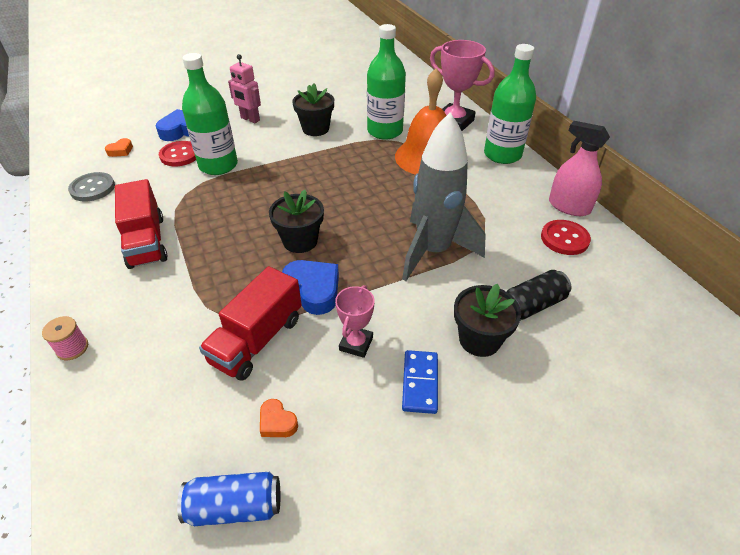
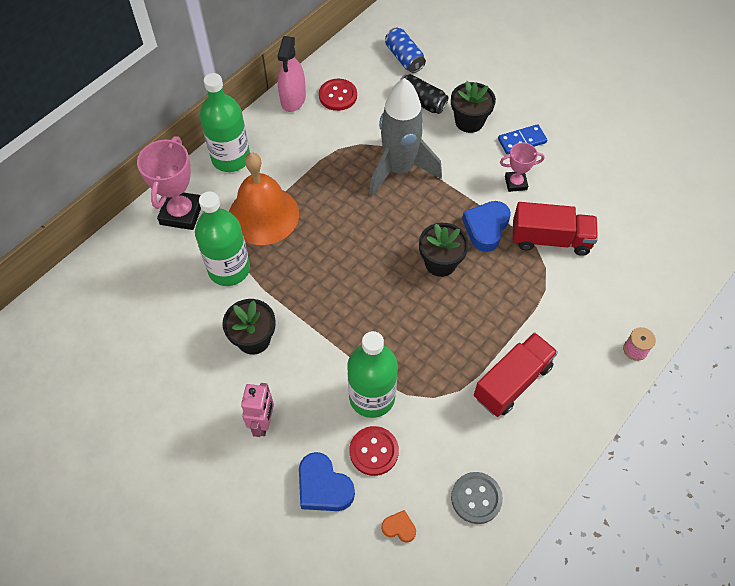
camera: 115 degrees left, 15 degrees up
(235, 506) = (650, 193): blue can -> blue can (404, 58)
(277, 422) = (595, 198): orange heart -> none

